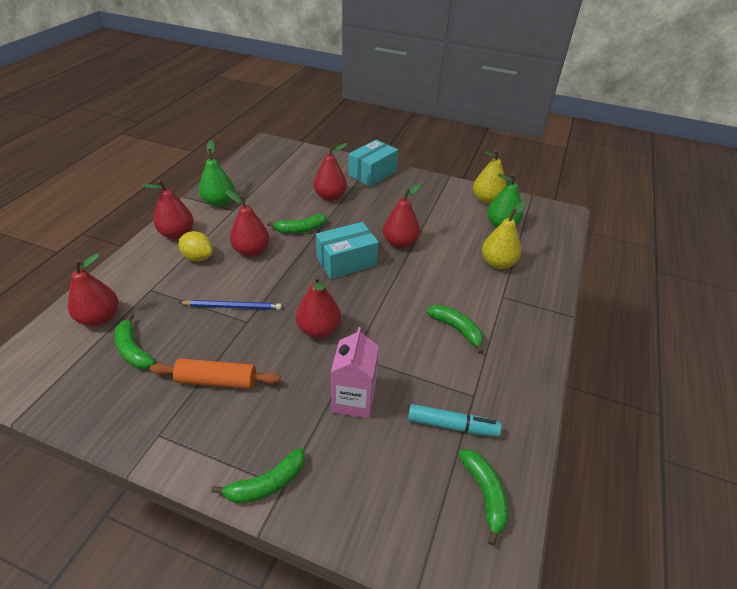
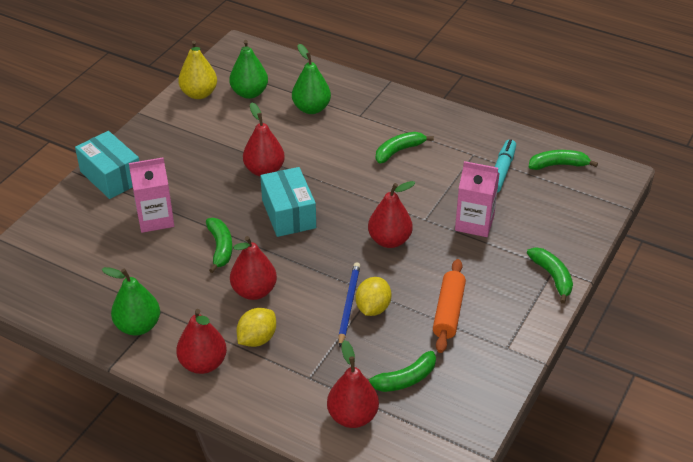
camera: 80 degrees left, 0 degrees up
(227, 323) = (373, 308): none -> yellow lemon
(330, 196) = (155, 219): red pear -> pink carton
(497, 263) = (311, 108): yellow pear -> green pear

